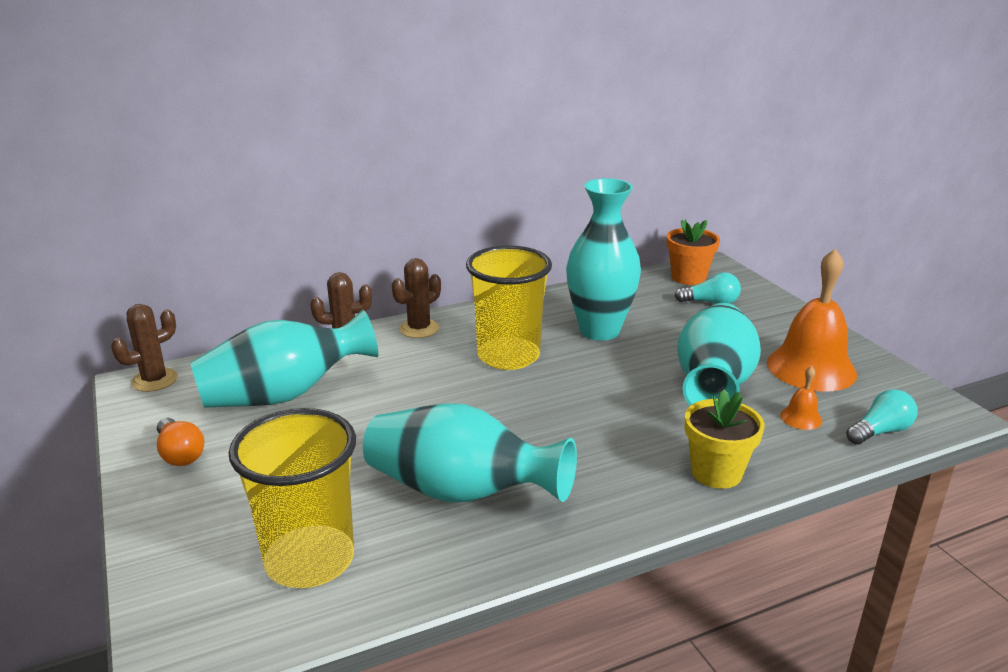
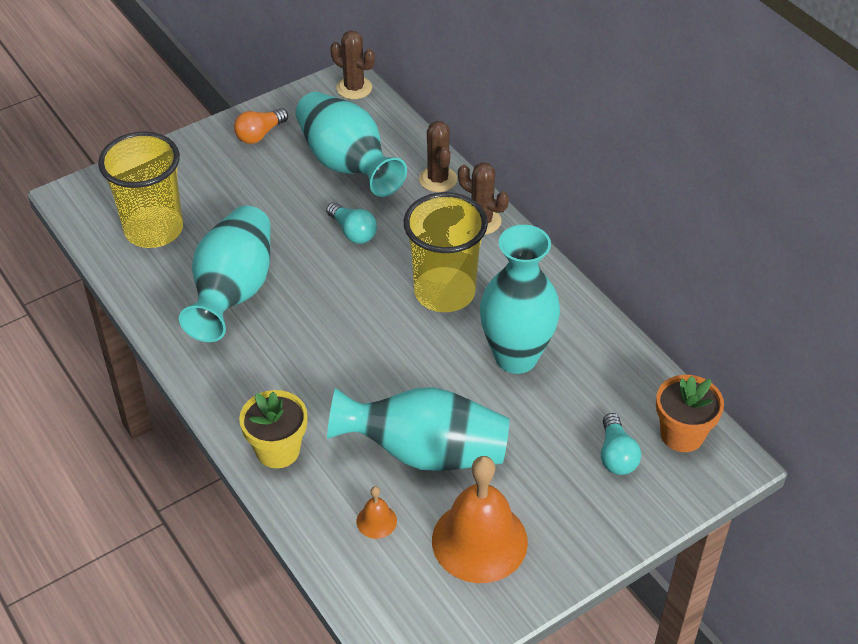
camera: 80 degrees right, 20 degrees up
(880, 431) = (363, 585): turquoise light bulb -> turquoise light bulb (353, 232)

